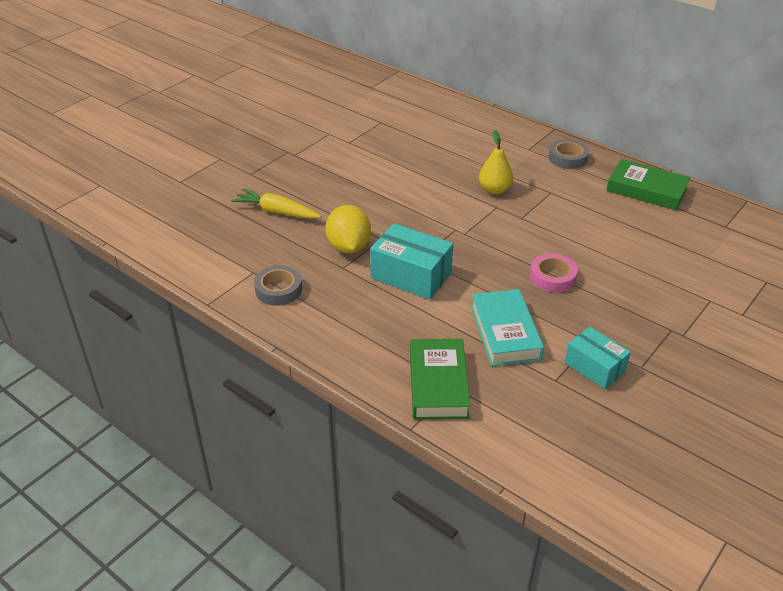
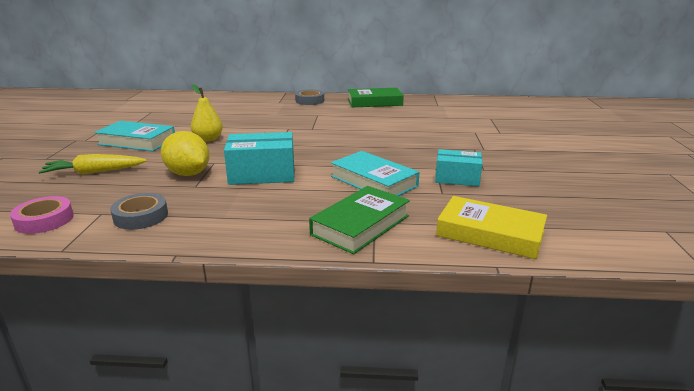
camera: 35 degrees left, 15 degrees down
(337, 174) = (137, 141): none -> turquoise book
(438, 384) = (360, 225): green book -> green book turned 75 degrees clockwise
(494, 190) = (277, 122): yellow pear -> yellow pear (208, 139)
(541, 452) = (490, 234): none -> yellow book
(552, 277) = (369, 147): pink tape -> pink tape (44, 220)

